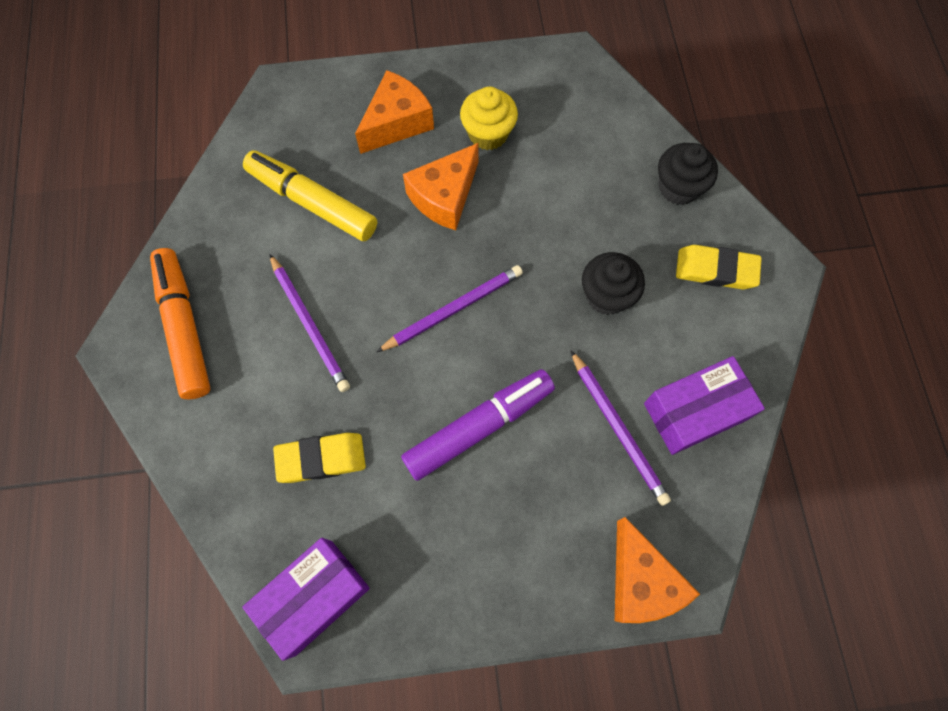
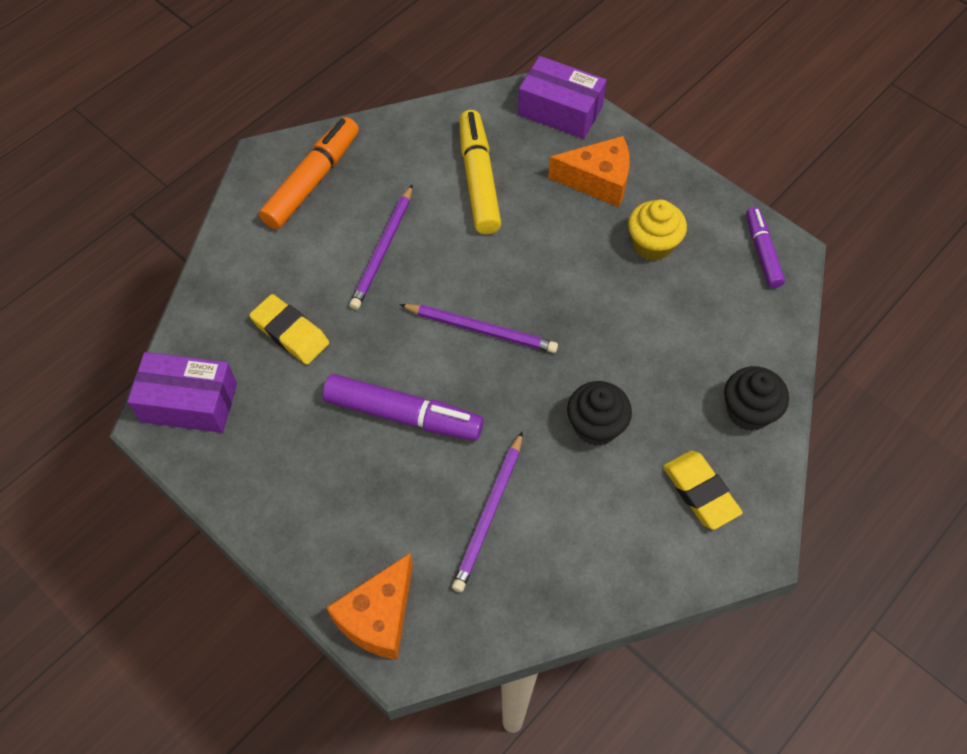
camera: 50 degrees right, 10 degrees down
(445, 197) = (568, 256): orange cheese -> none
(559, 72) = (762, 252): none -> purple marker
(695, 411) = (556, 561): purple box -> purple box (560, 110)

